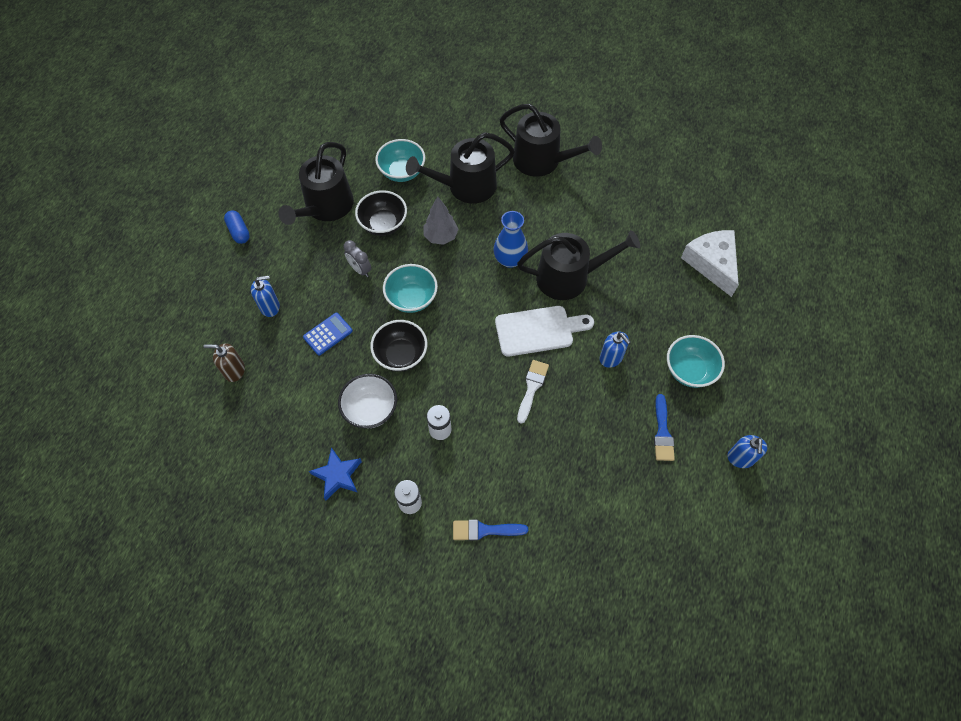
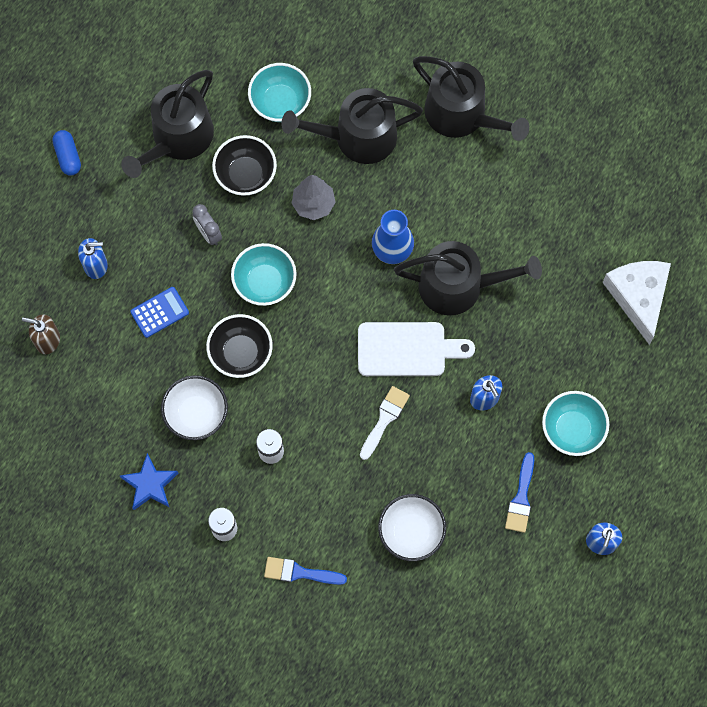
camera: 10 degrees right, 10 degrees up
(576, 477) = (411, 532): none -> white bowl

